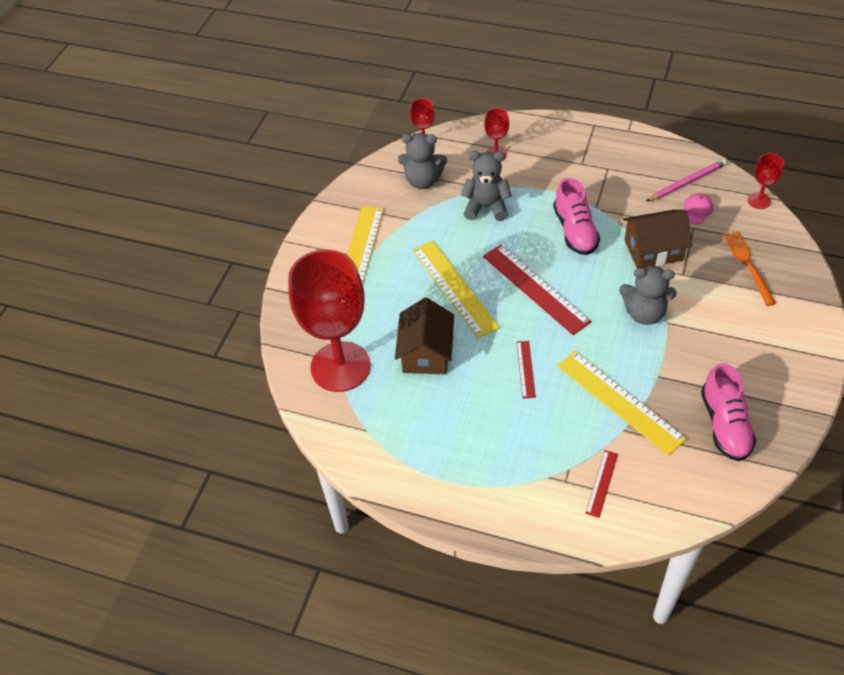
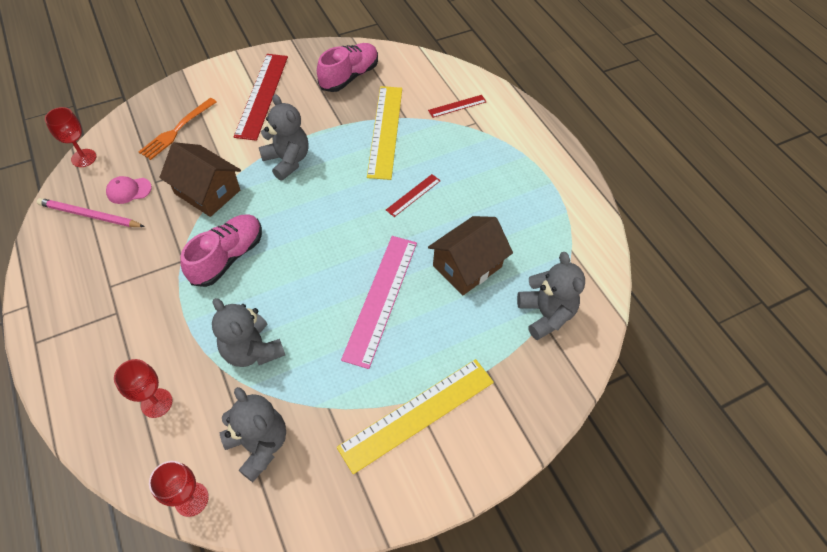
camera: 140 degrees left, 5 degrees up
(340, 367) = (545, 314): red goblet -> grey teddy bear
(454, 288) = (381, 298): yellow ruler -> pink ruler
(535, 288) = (325, 241): red ruler -> red ruler (262, 95)

